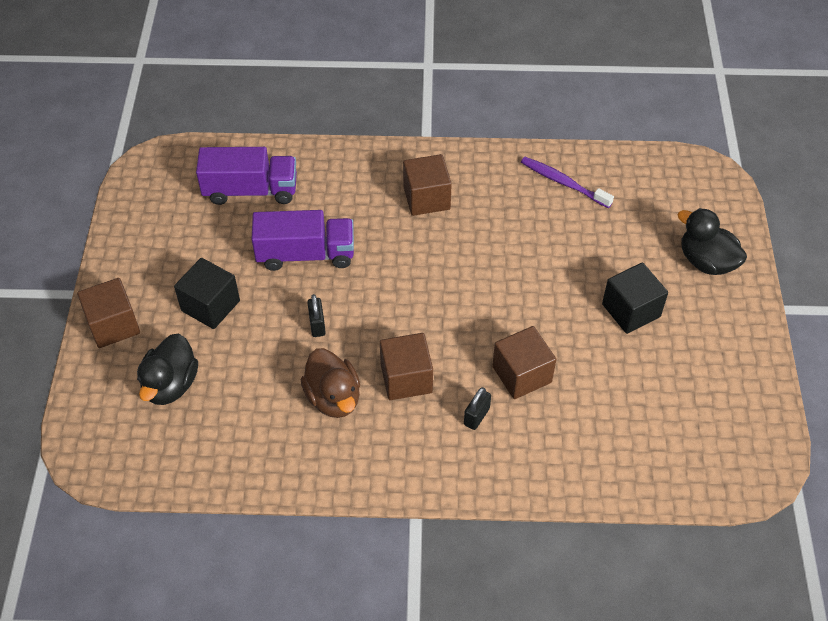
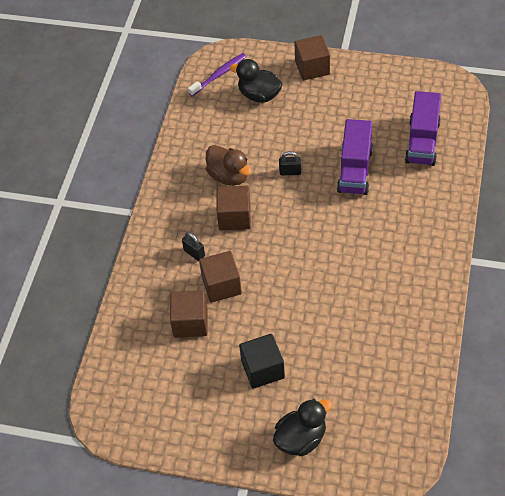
camera: 105 degrees right, 0 degrees up
(210, 306) = (318, 116): black cube -> none
(333, 398) = (229, 176): brown duck -> brown duck turned 120 degrees counterclockwise
(426, 198) = (400, 250): brown cube -> brown cube (190, 322)
(563, 182) = (404, 349): purple toothbrush -> purple toothbrush (219, 75)

